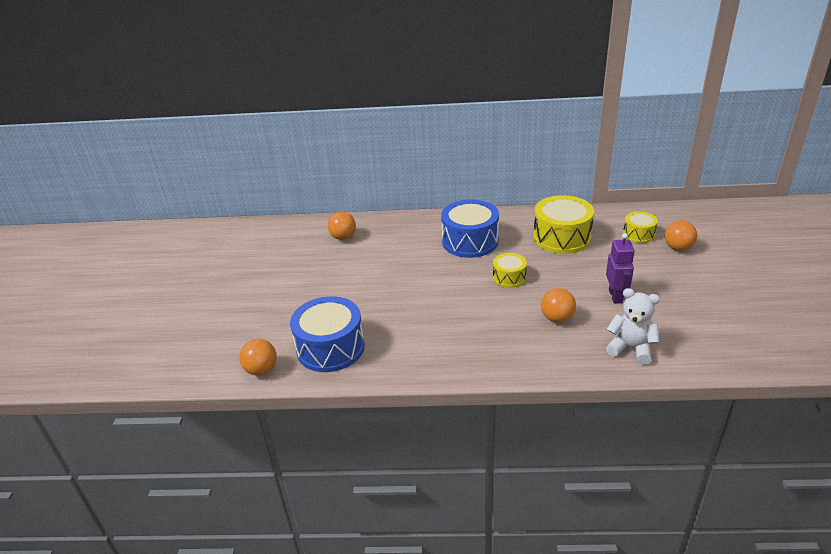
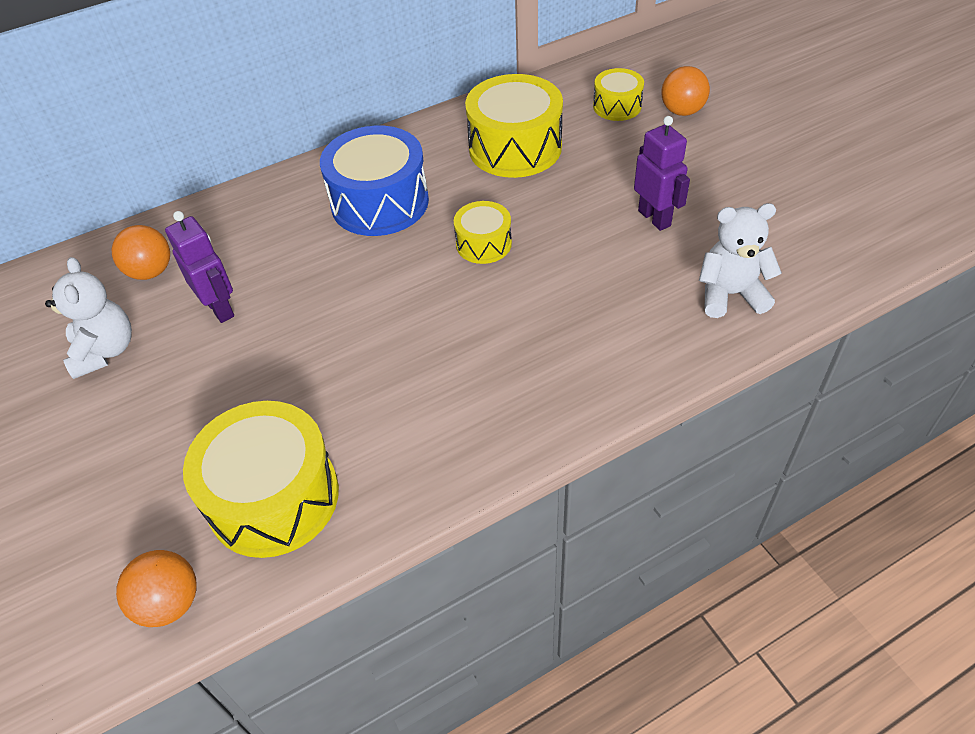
camera: 30 degrees left, 15 degrees up
(302, 263) = (105, 351): none -> white teddy bear
(330, 348) = (273, 497): blue drum -> yellow drum
(362, 263) = (220, 308): none -> purple robot
(557, 318) = (600, 287): orange ball -> none

